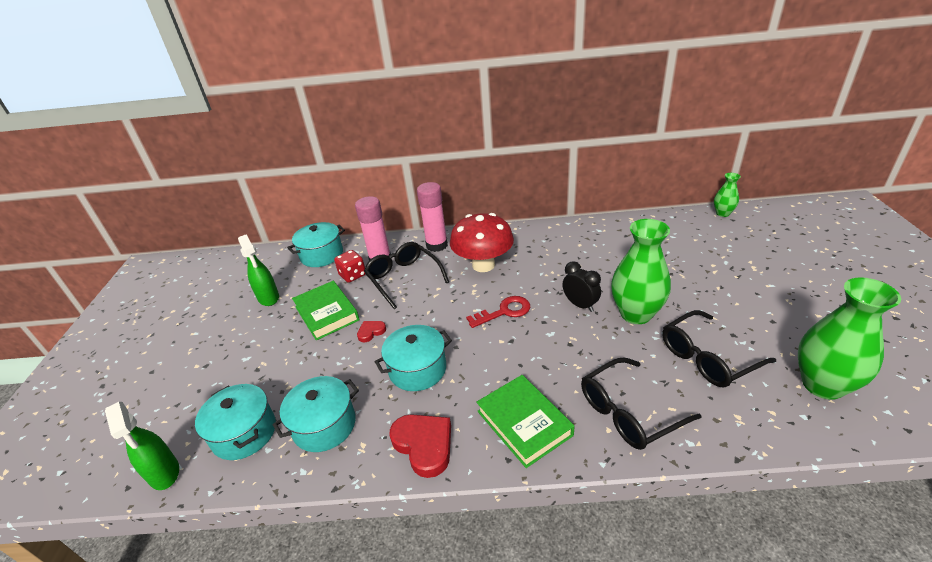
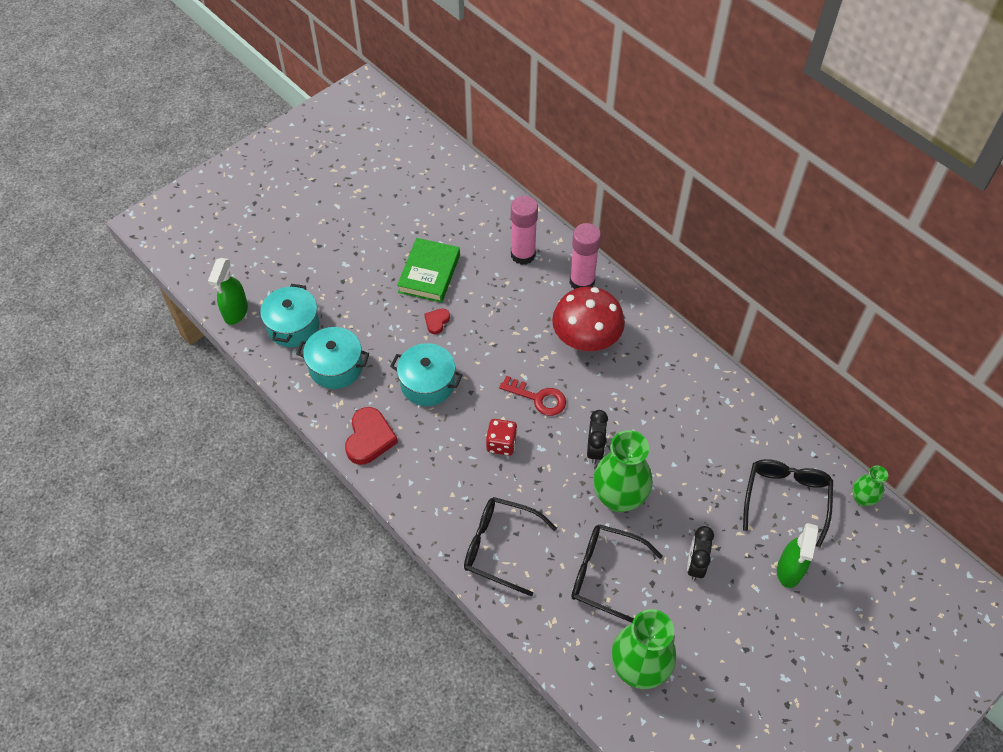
camera: 45 degrees right, 20 degrees up
(268, 298) = (410, 217): green spray bottle -> green spray bottle (789, 570)
(322, 255) = (490, 203): turquoise pot -> none
(353, 275) = (486, 251): red dice -> red dice (501, 444)
(371, 332) = (436, 322): red heart -> red heart turned 75 degrees counterclockwise
(403, 278) = (515, 292): black glasses -> black glasses (786, 498)
(524, 423) = (435, 486): green book -> none
(729, 304) = (695, 564): none -> black clock

